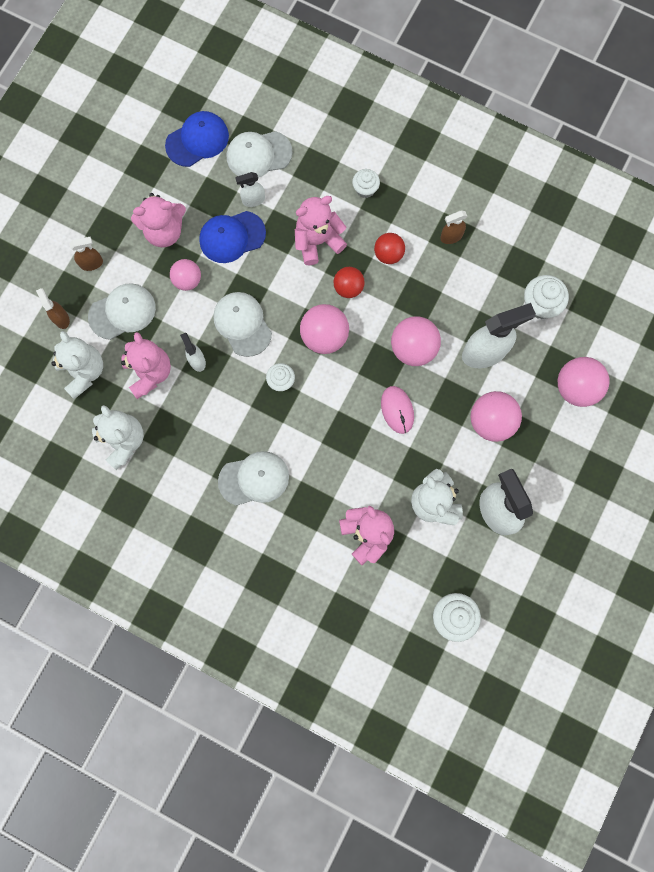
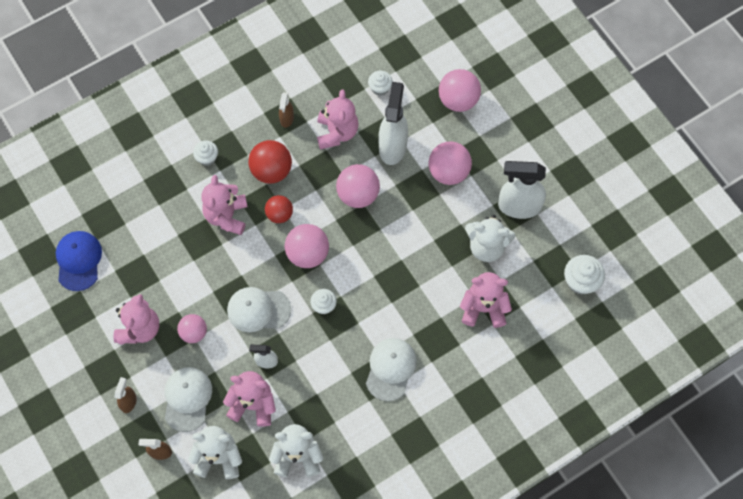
camera: 60 degrees left, 10 degrees down
(232, 237) = (180, 278): blue cap -> none
(253, 200) = (159, 245): white spray bottle -> none
(258, 155) = (124, 221): white cap -> none
(388, 254) = (271, 170): red ball -> red ball, size x1.55
(397, 410) = (399, 233): pink mouse -> none
(466, 291) = (337, 132): none -> pink teddy bear
(540, 305) = (380, 88): white cupcake -> white cupcake, size x0.64

